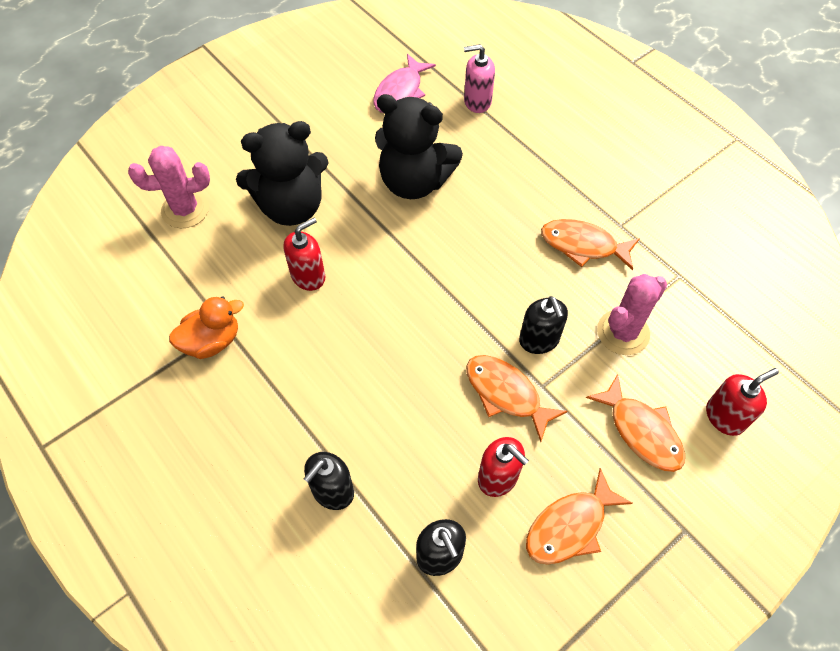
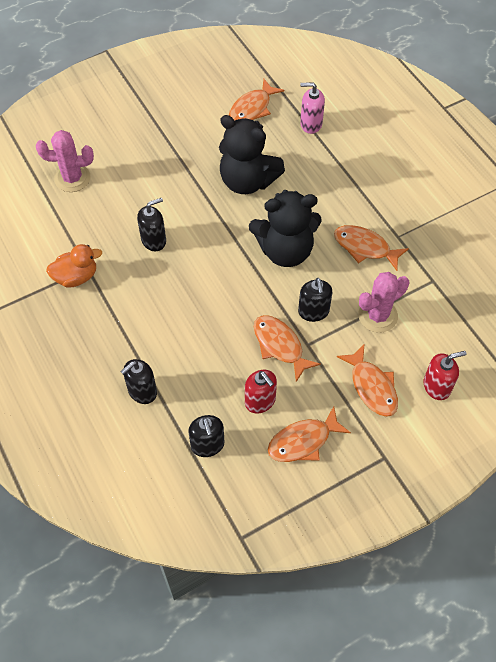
camera: 10 degrees right, 0 degrees up
(291, 207) = (151, 187): black teddy bear -> black teddy bear (285, 250)
(308, 276) = (154, 240): red soap dispenser -> black soap dispenser
(400, 92) = (252, 108): pink fish -> orange fish

